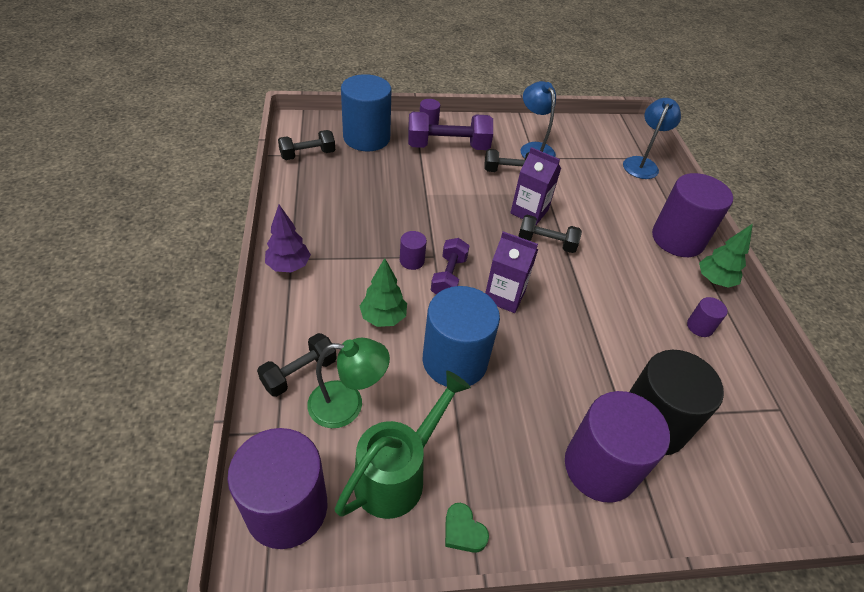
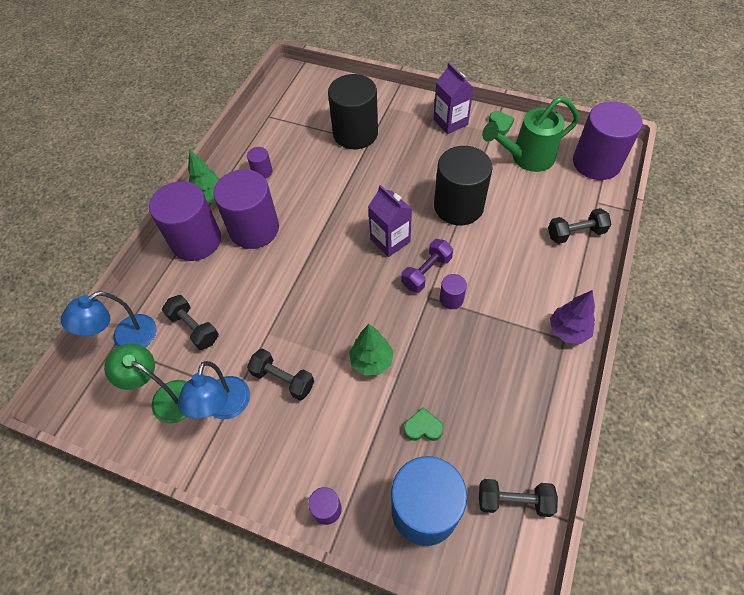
camera: 145 degrees left, 10 degrees up
(347, 405) = (546, 203): green lamp -> green lamp (166, 397)
(383, 318) = (498, 254): green tree -> green tree (371, 361)
(389, 173) = (423, 427): none -> green heart
(448, 146) = (327, 451): purple dumbbell -> none
(454, 361) = (458, 206): blue cylinder -> black cylinder
(529, 211) = (304, 316): purple carton -> purple carton (450, 122)
(546, 243) = (316, 276): black dumbbell -> black dumbbell (194, 328)
(600, 467) = (405, 125): purple cylinder -> purple cylinder (254, 229)

